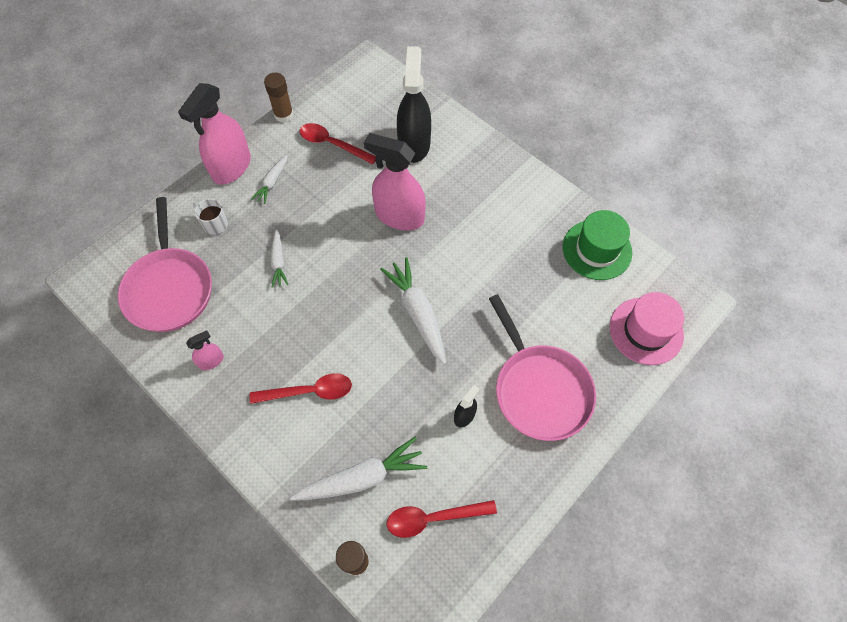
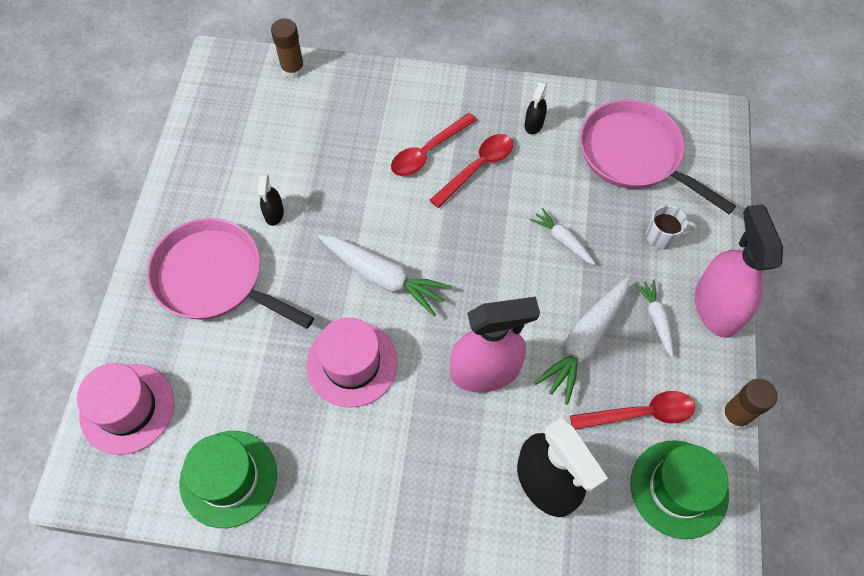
camera: 145 degrees right, 0 degrees up
(211, 361) = (534, 124): pink spray bottle -> black spray bottle
(348, 104) = (679, 488): none -> green hat
(362, 477) = (330, 120): white carrot -> white carrot (584, 342)
(433, 518) = (251, 126): red spoon -> red spoon (477, 168)
(479, 269) = (352, 363): none -> pink hat

